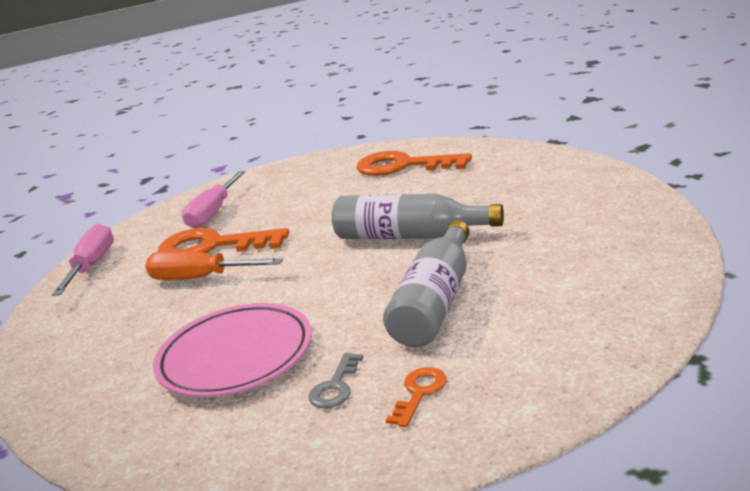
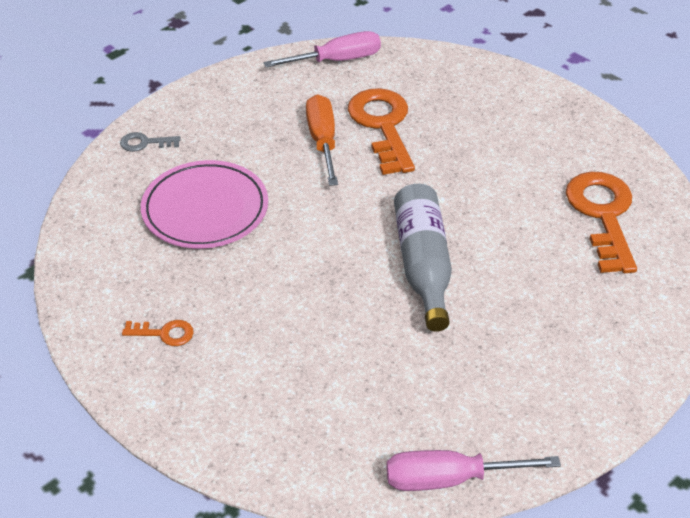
camera: 65 degrees right, 20 degrees up
(213, 213) = (455, 98): pink screwdriver -> pink screwdriver (449, 479)
(335, 386) = (169, 282): grey key -> grey key (145, 143)
(436, 301) = (298, 314): grey bottle -> none

